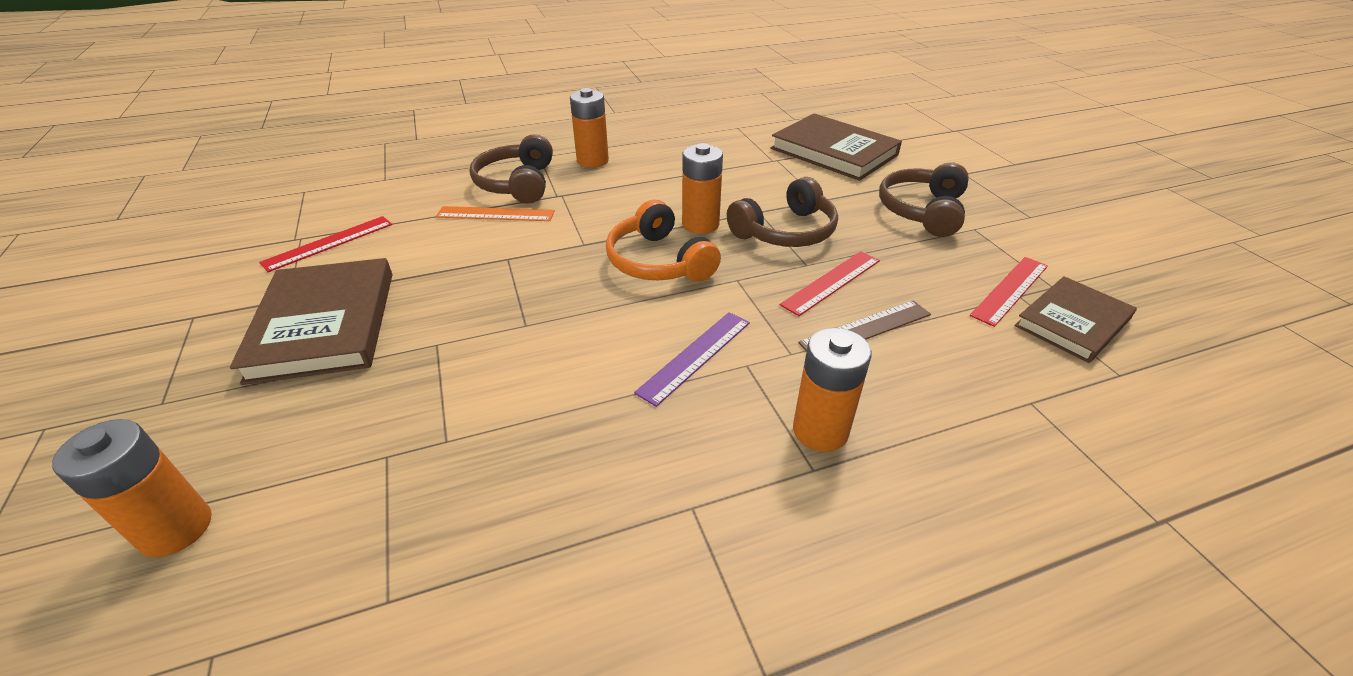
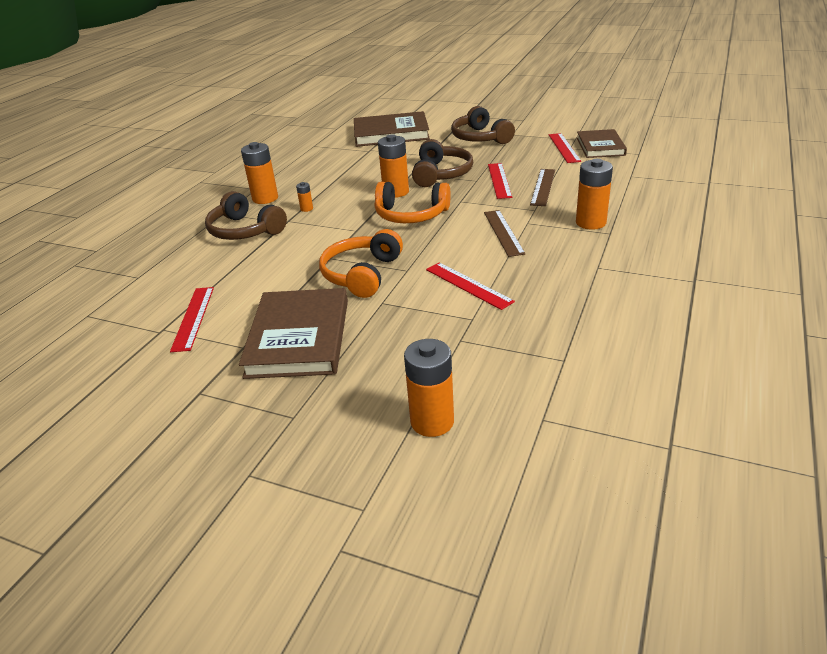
camera: 45 degrees left, 5 degrees down
(325, 324) = (299, 337): brown book -> brown book turned 60 degrees clockwise
(488, 298) = (362, 274): none -> orange headphones
(495, 214) = (270, 248): orange ruler -> none
(528, 394) = (468, 285): none -> red ruler
(597, 192) = (306, 209): none -> orange battery
(695, 356) = (503, 232): purple ruler -> brown ruler

